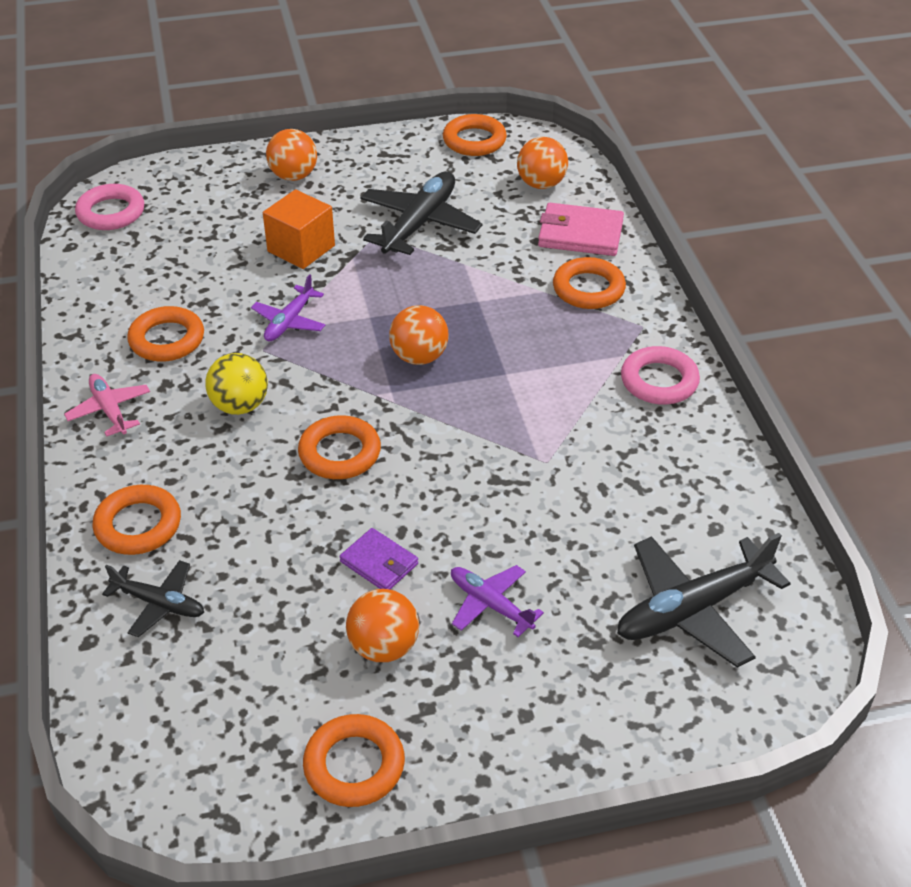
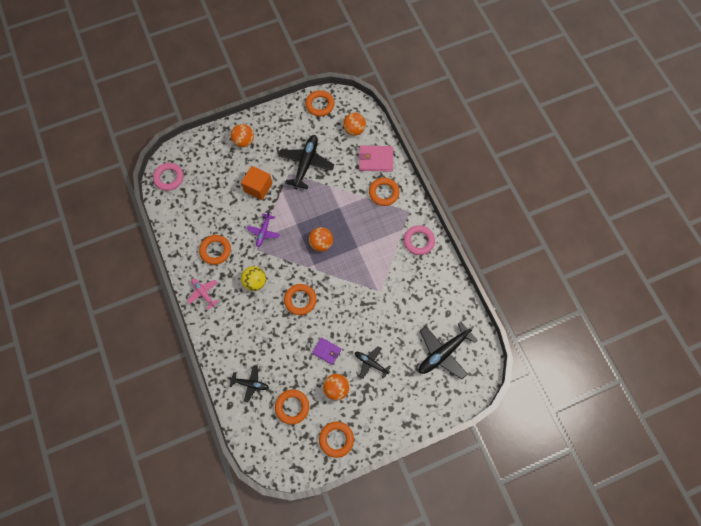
camera: 10 degrees left, 25 degrees up
(138, 525) = (232, 349): orange ring -> orange ring (292, 407)
(490, 605) = (371, 363): purple plane -> black plane

